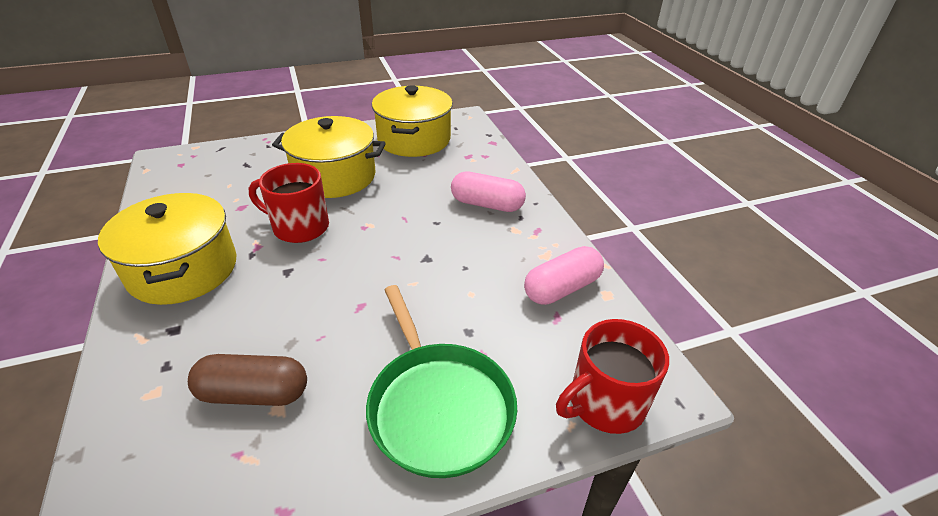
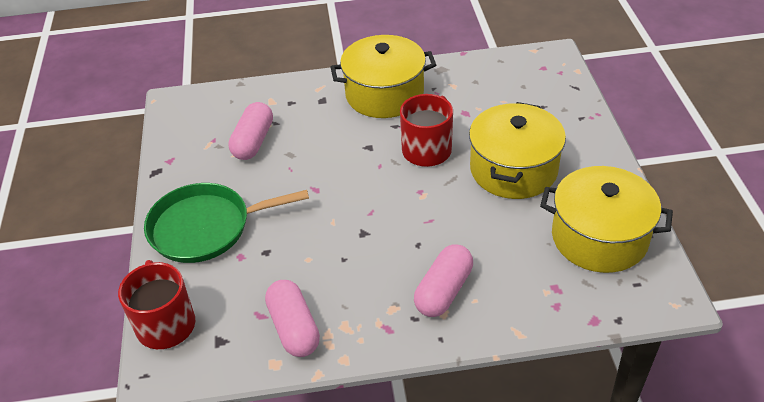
camera: 105 degrees right, 5 degrees up
(254, 393) = (253, 141): brown capsule -> pink capsule

